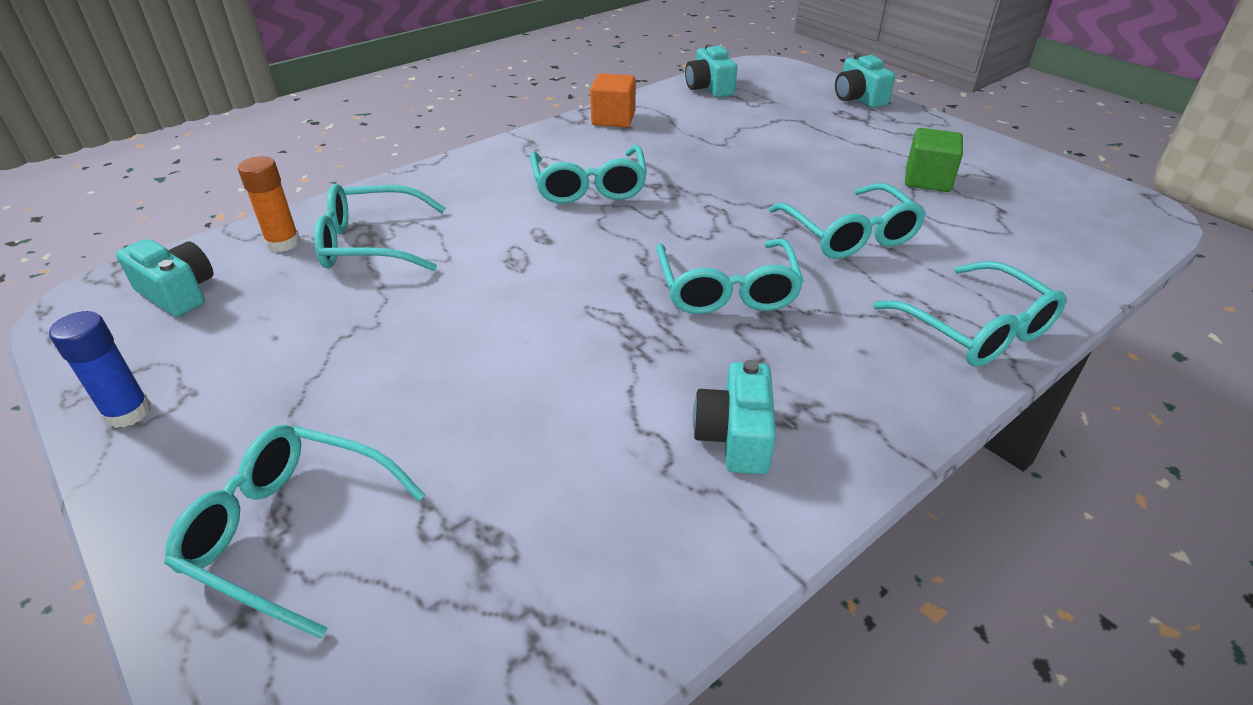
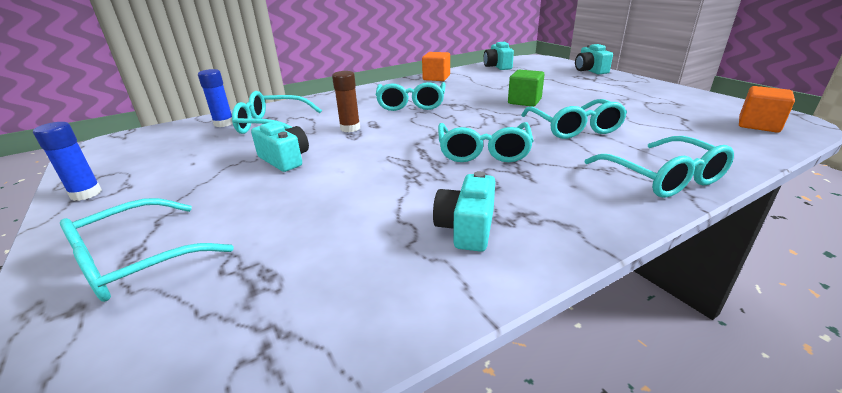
camera: 10 degrees right, 10 degrees down
(178, 293) = (153, 142): turquoise camera -> turquoise camera (285, 159)
(283, 243) = (224, 123): orange glue stick -> blue glue stick
(289, 531) = (136, 261): turquoise glasses -> turquoise glasses turned 75 degrees counterclockwise
(506, 247) = (350, 128): none -> brown glue stick
(927, 180) = (632, 104): green cube -> green cube (524, 101)
(1098, 220) = (758, 125): none -> orange cube

